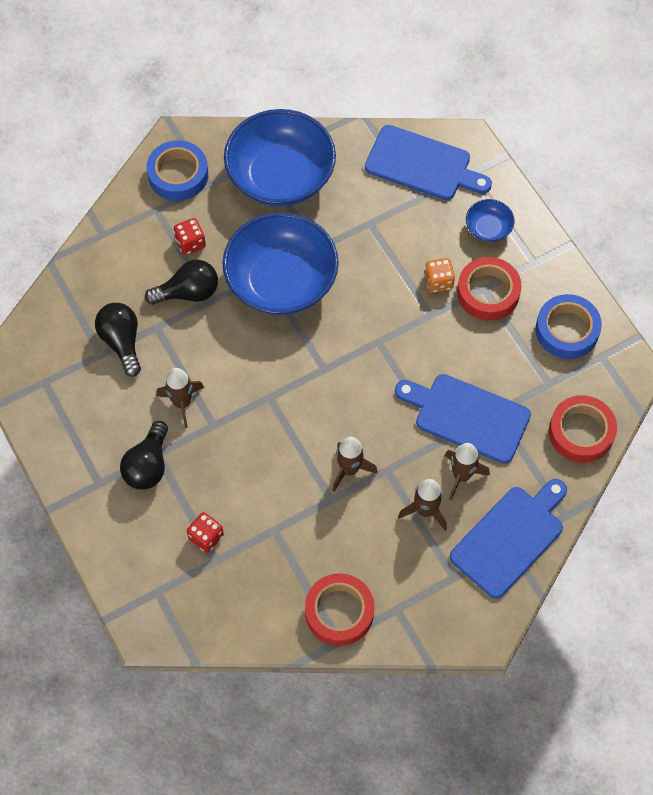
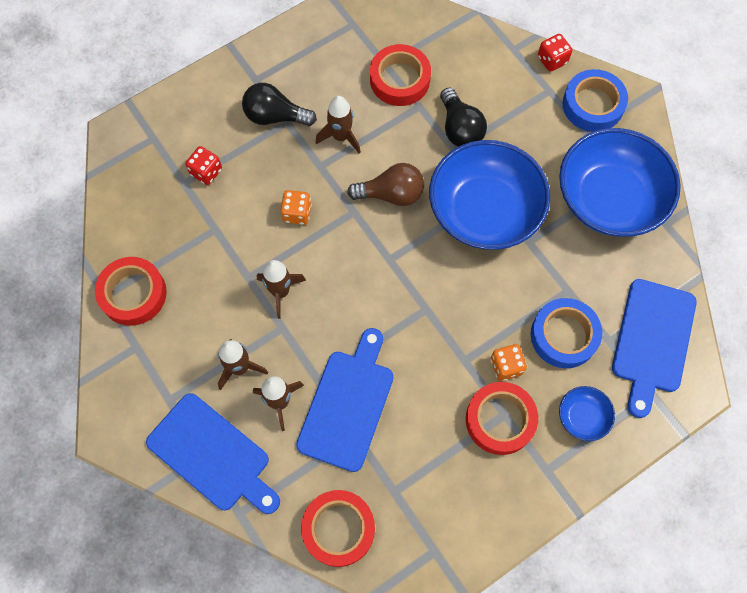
camera: 85 degrees right, 5 degrees up
(122, 342) = (400, 79): black light bulb -> red tape
(190, 243) = (516, 124): red dice -> red dice (552, 60)
(254, 361) = (391, 194): none -> brown light bulb
(265, 450) = (297, 213): none -> orange dice
(567, 330) = (463, 510): blue tape -> blue tape (564, 335)

